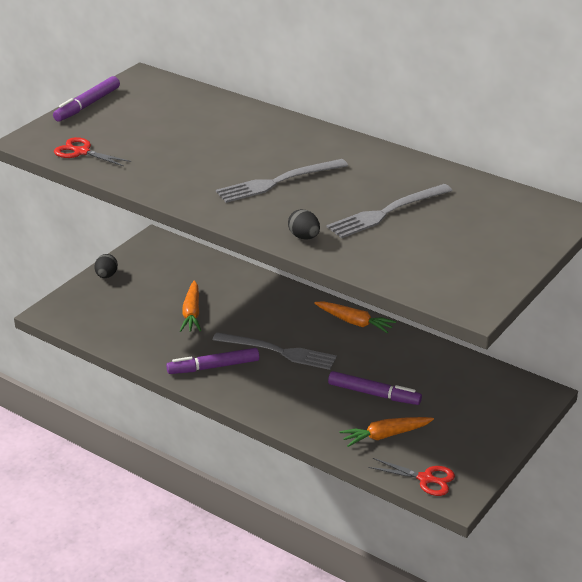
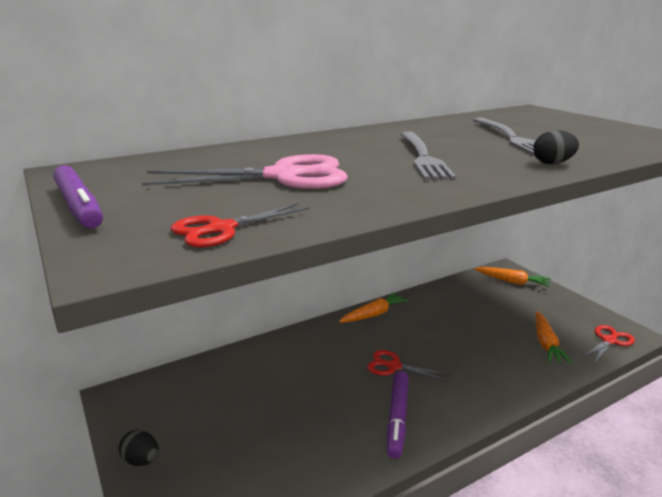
camera: 65 degrees left, 10 degrees down
(184, 143) = (283, 176): none -> pink scissors
(191, 313) = (286, 406): orange carrot -> orange carrot (512, 282)
(278, 351) = (394, 366): grey fork -> red scissors
(374, 394) = (484, 333): purple marker -> none

